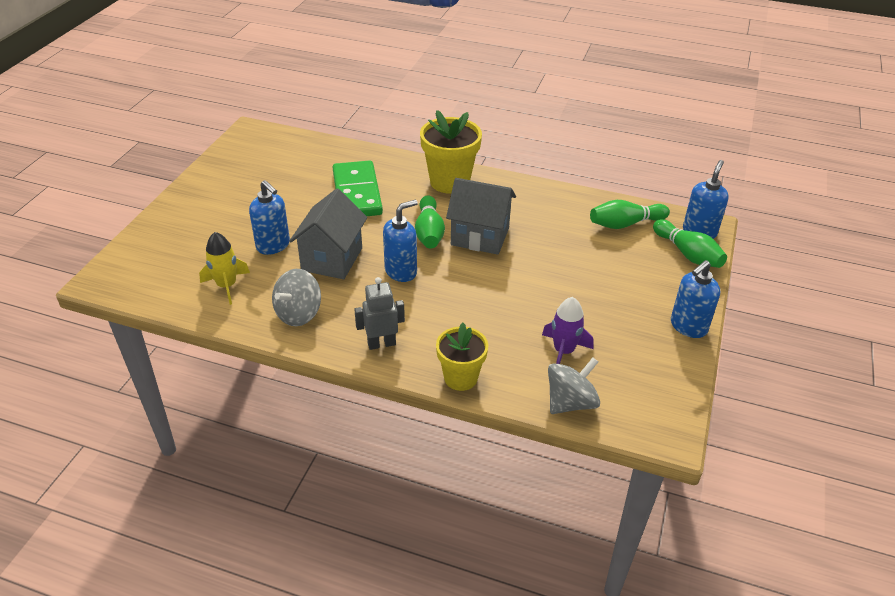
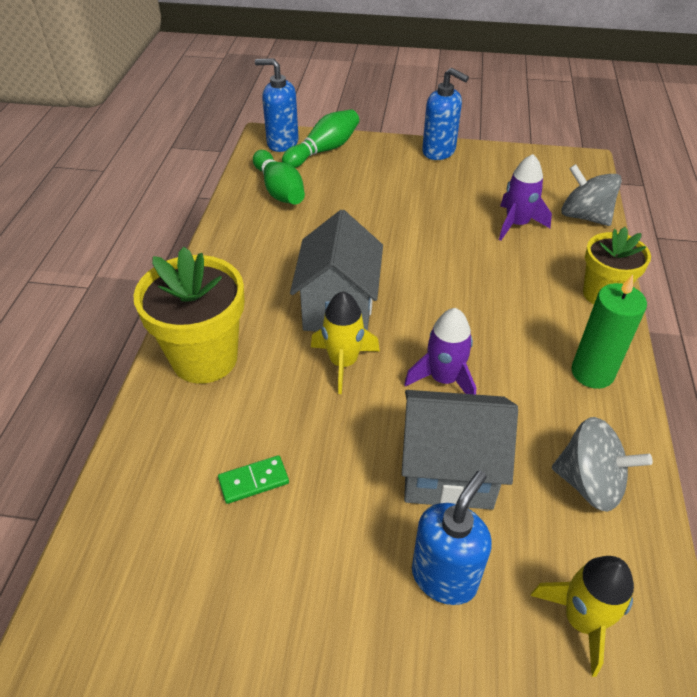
camera: 100 degrees left, 5 degrees up
(357, 193) = (253, 481): green domino -> green domino, size x0.41
(381, 344) = (592, 373): grey robot -> green candle
(401, 271) = (444, 379): blue soap dispenser -> purple rocket
(429, 232) = (343, 363): green bowling pin -> yellow rocket

